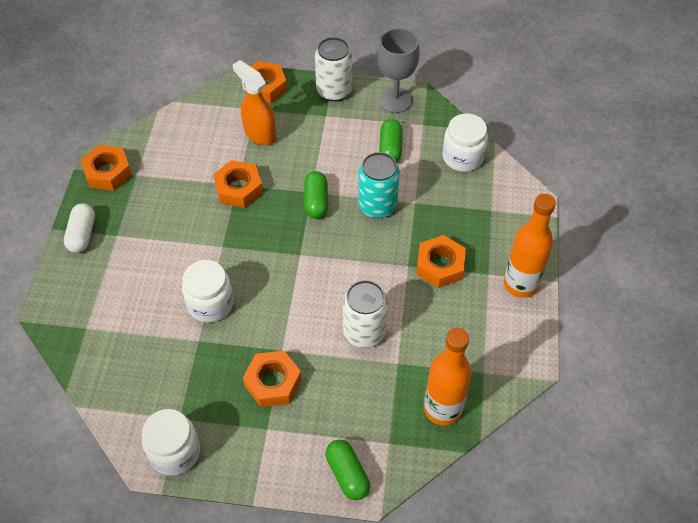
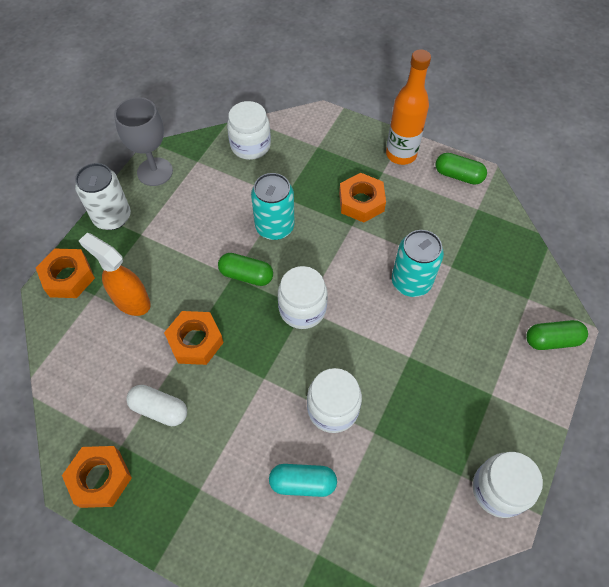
camera: 70 degrees left, 5 degrees up
(82, 234) = (181, 531): white capsule -> white capsule (159, 409)
(140, 301) = (303, 483): none -> turquoise capsule
(259, 134) = (131, 301): orange spray bottle -> orange spray bottle turned 60 degrees clockwise
(273, 382) = (443, 375): orange nut -> none
(298, 253) = (302, 309): none -> white jar
(364, 332) = (411, 282): white can -> turquoise can
(390, 148) = (212, 195): green capsule -> green capsule (458, 176)
(442, 409) = (504, 248): orange bottle -> none

